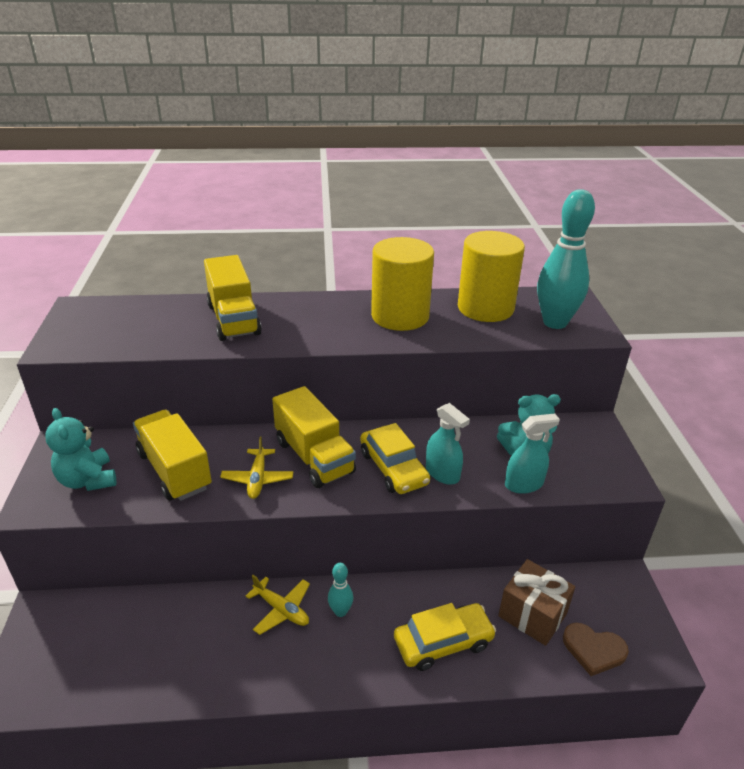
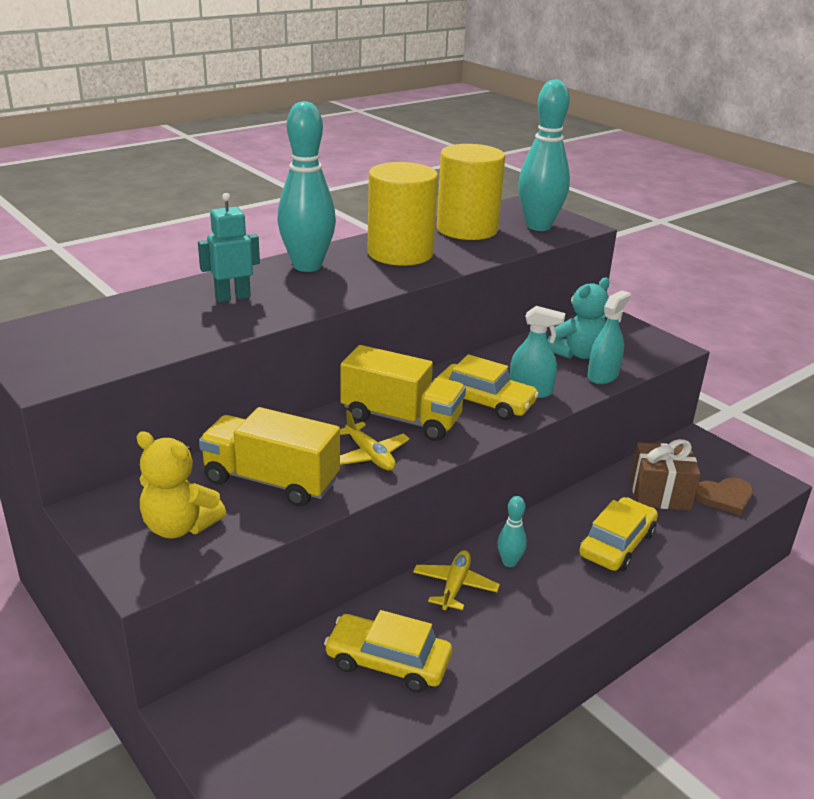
camera: 35 degrees left, 5 degrees down
(88, 480) = (179, 526): turquoise teddy bear -> yellow teddy bear
(178, 644) = (388, 662): none -> yellow car
(233, 319) = (232, 297): yellow truck -> turquoise robot
(281, 610) = (455, 586): yellow plane -> yellow plane turned 75 degrees counterclockwise
(316, 308) = (307, 266): none -> turquoise bowling pin

